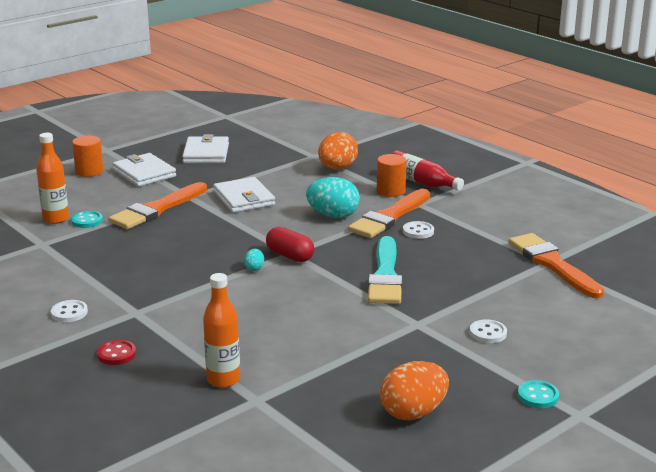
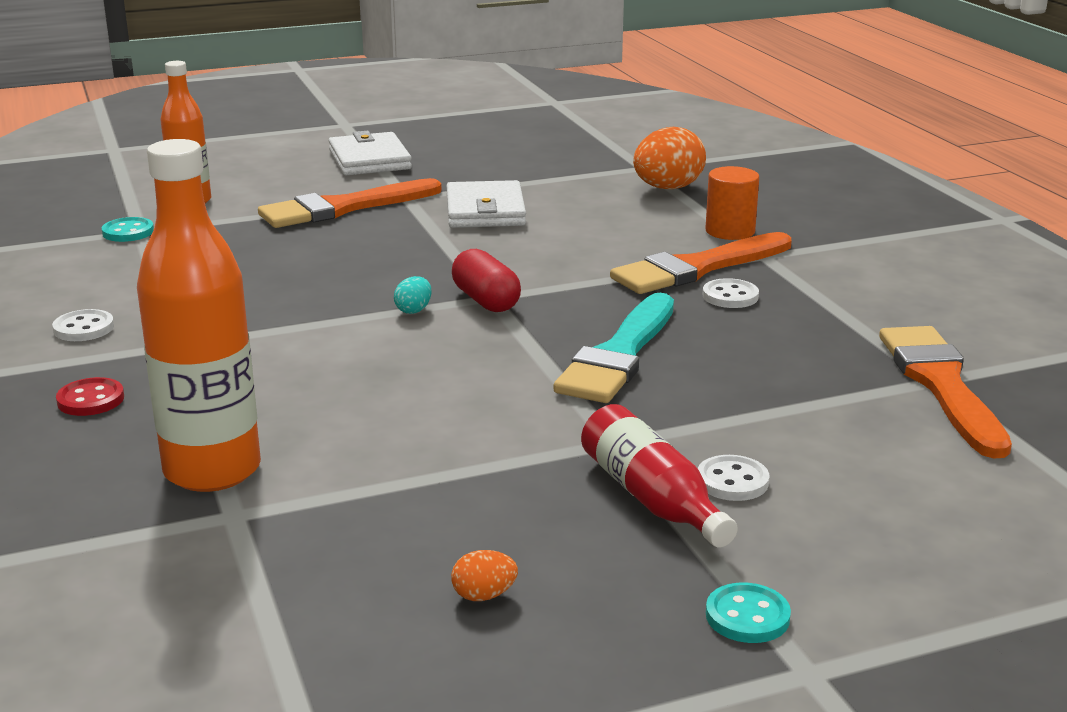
camera: 20 degrees right, 0 degrees up
(87, 221) = (231, 209): turquoise button -> turquoise button (128, 232)
(89, 171) = (296, 148): orange cylinder -> none
(206, 153) = (482, 145): white wallet -> none
(223, 379) = (212, 470): orange bottle -> orange bottle, size x1.61
(333, 215) = (605, 253): turquoise egg -> none
(413, 413) = (484, 595): orange egg -> orange egg, size x0.46
(421, 182) = (792, 225): red bottle -> red bottle (651, 498)

